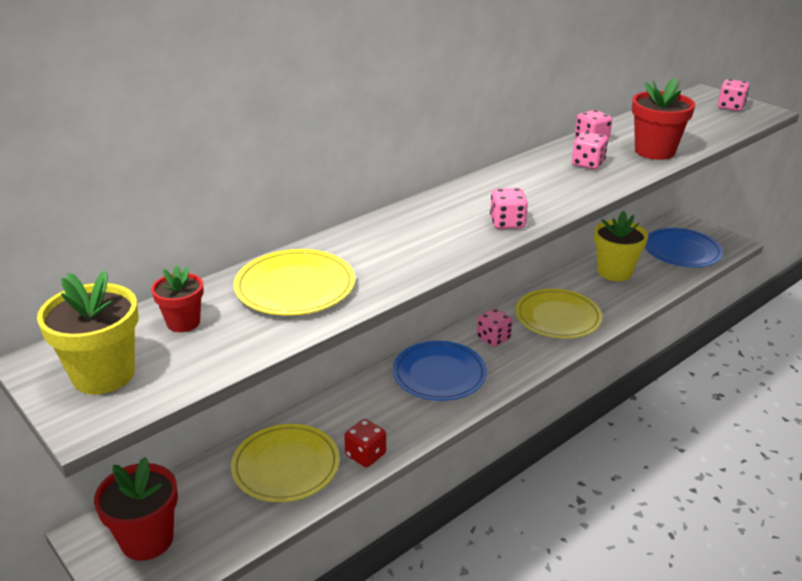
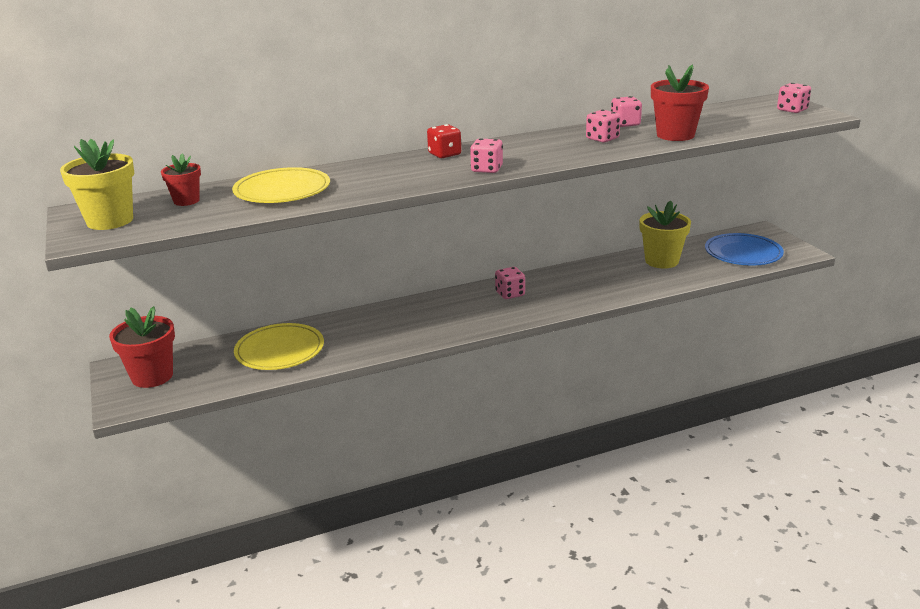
camera: 20 degrees right, 5 degrees down
(365, 455) = (345, 353): red dice -> red dice (444, 154)
(439, 374) = (444, 311): blue plate -> none
(557, 317) = (580, 286): yellow plate -> none

